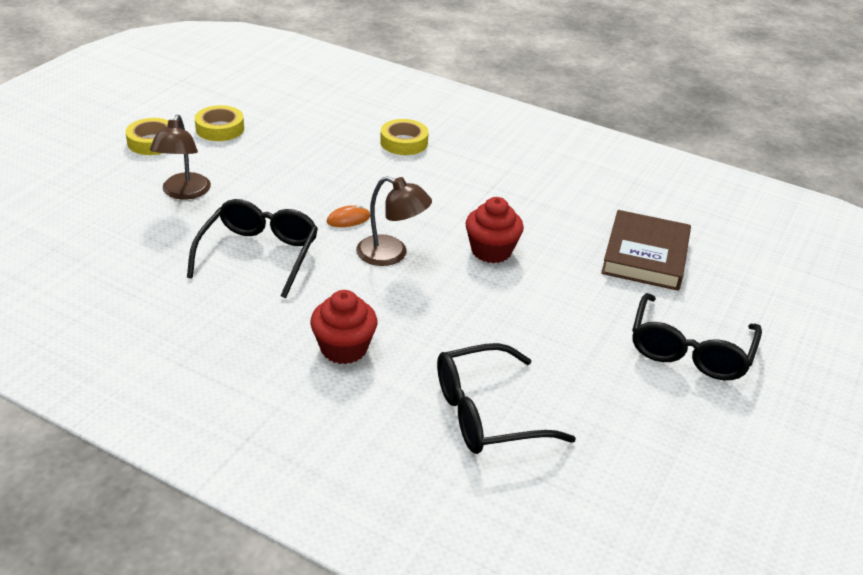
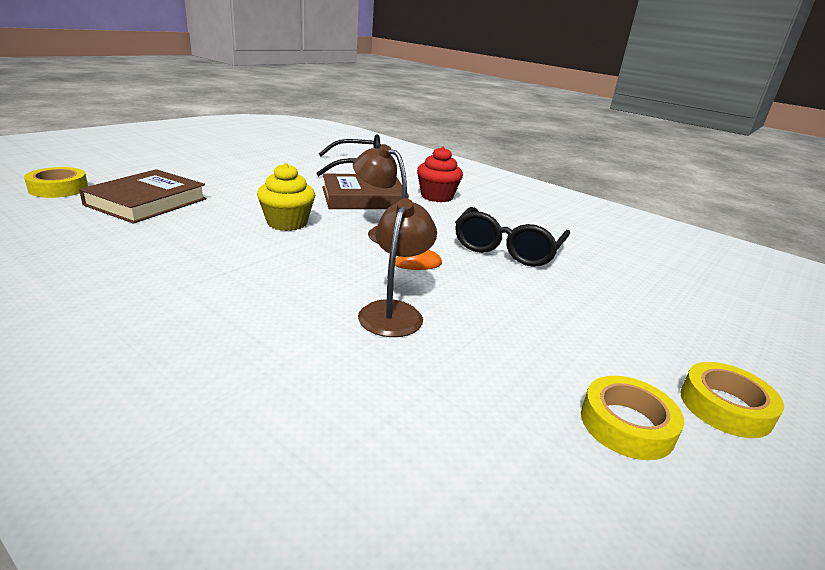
camera: 170 degrees left, 10 degrees down
(184, 193) = (615, 315): brown lamp -> brown lamp (394, 311)
(404, 142) = (299, 351): yellow tape -> yellow tape (58, 189)
(439, 319) = (363, 198): none -> brown book
(491, 251) = (287, 223): red cupcake -> yellow cupcake
(689, 351) = (203, 165): black glasses -> none

